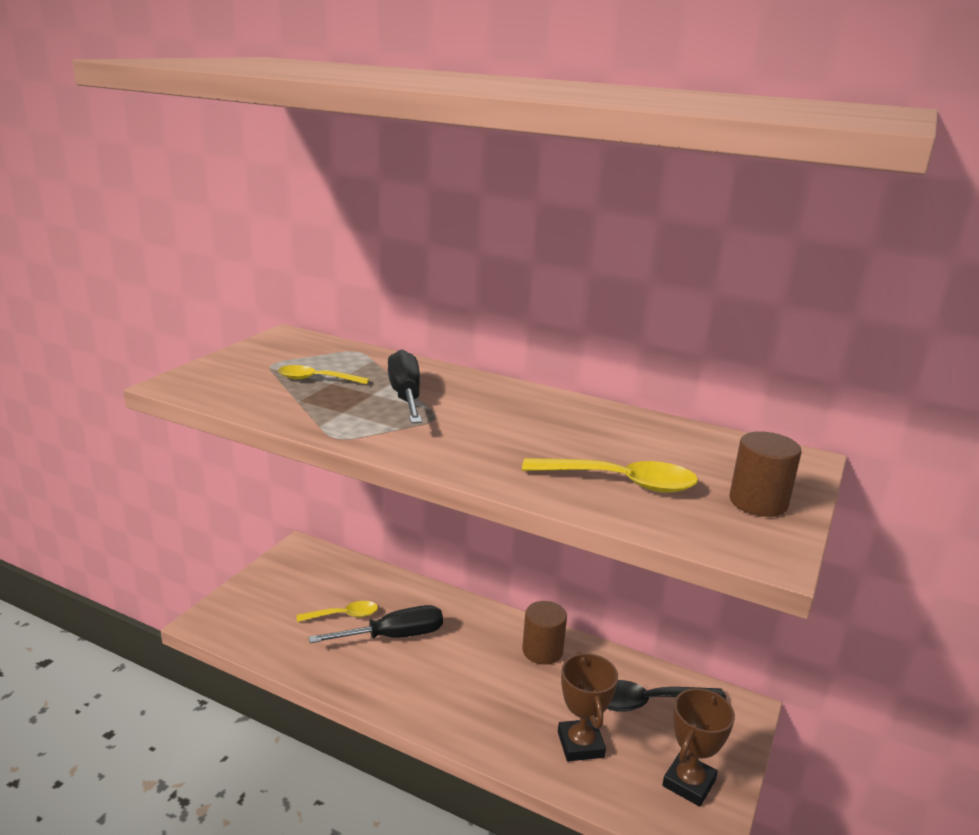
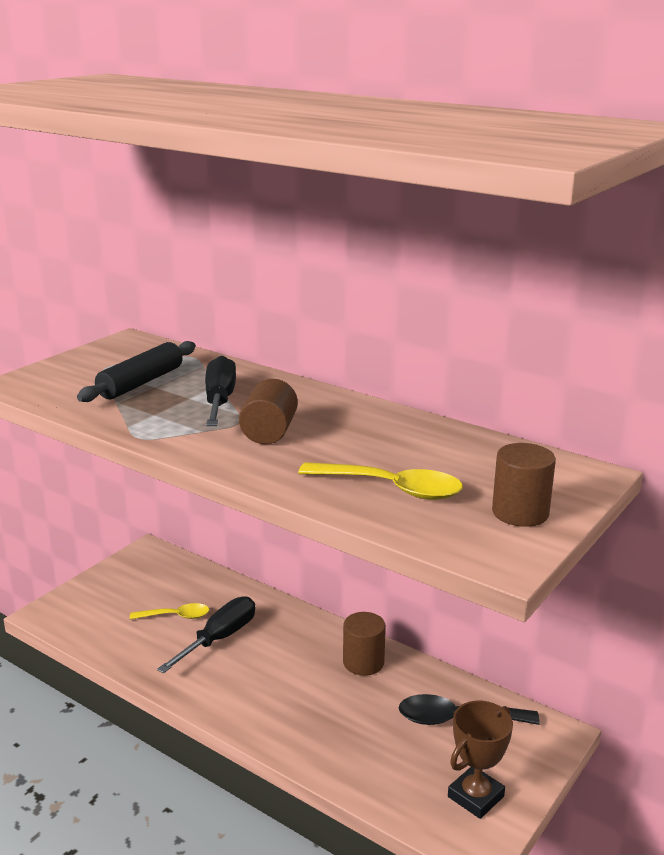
camera: 10 degrees right, 0 degrees up
(316, 379) = (141, 383): yellow spoon -> black rolling pin
(393, 636) = (219, 639): black screwdriver -> black screwdriver turned 45 degrees counterclockwise
(470, 428) = (269, 432): none -> brown cylinder
(580, 744) = (376, 752): brown trophy -> none

